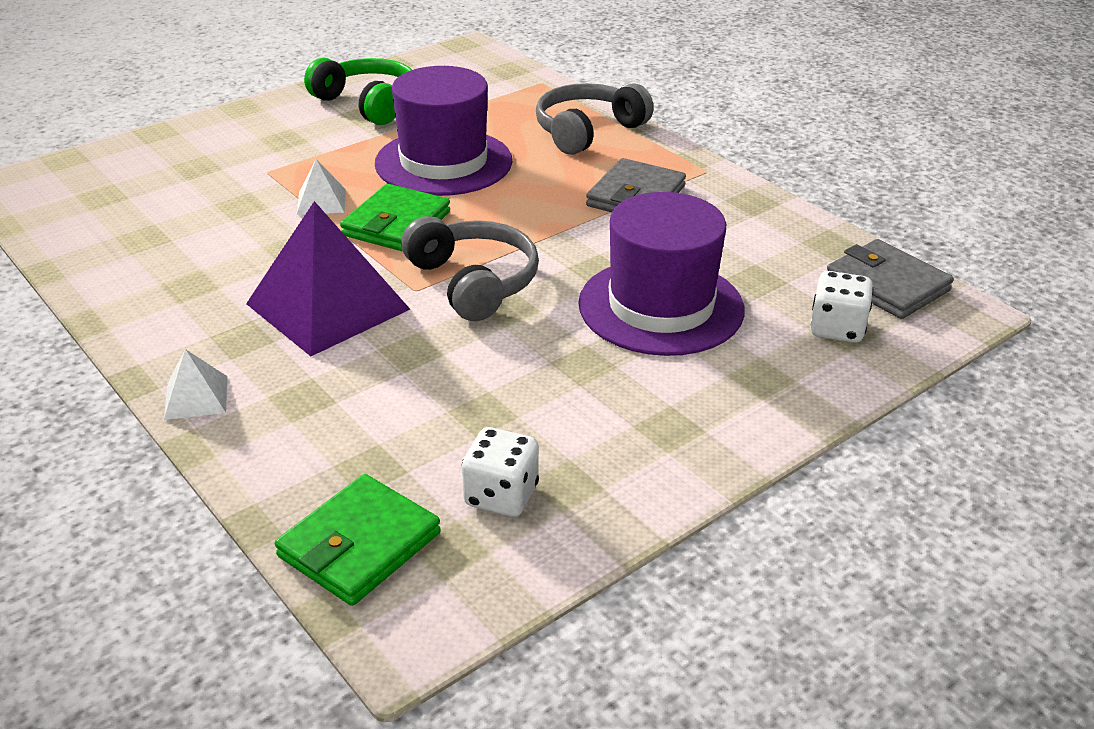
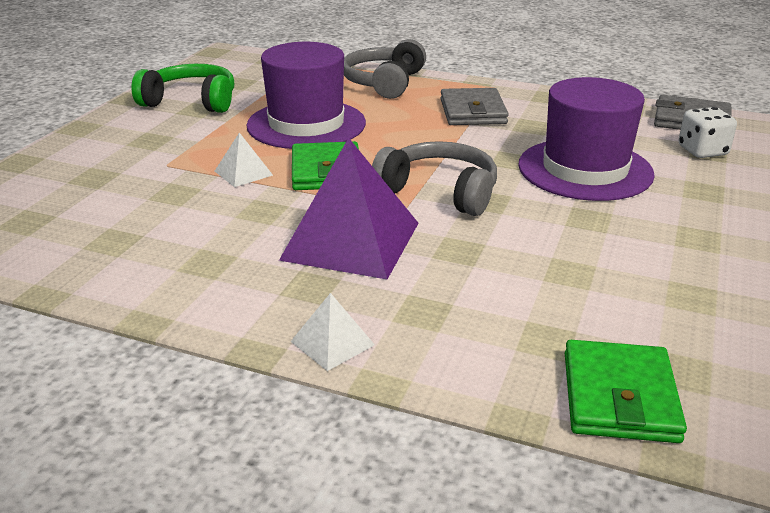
camera: 30 degrees left, 5 degrees down
(501, 495) = (663, 320): white dice -> none

